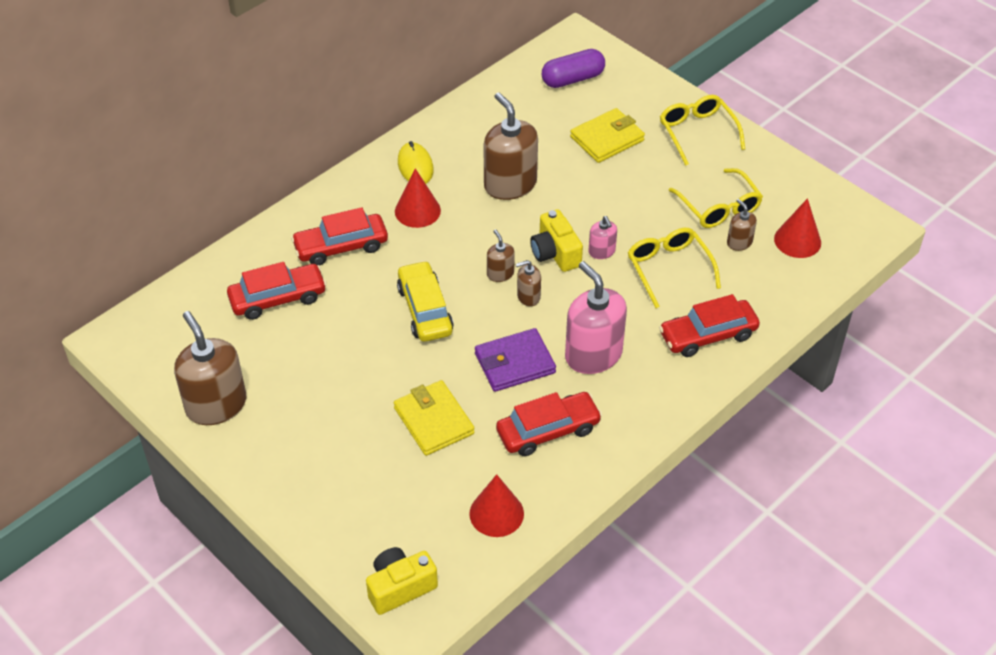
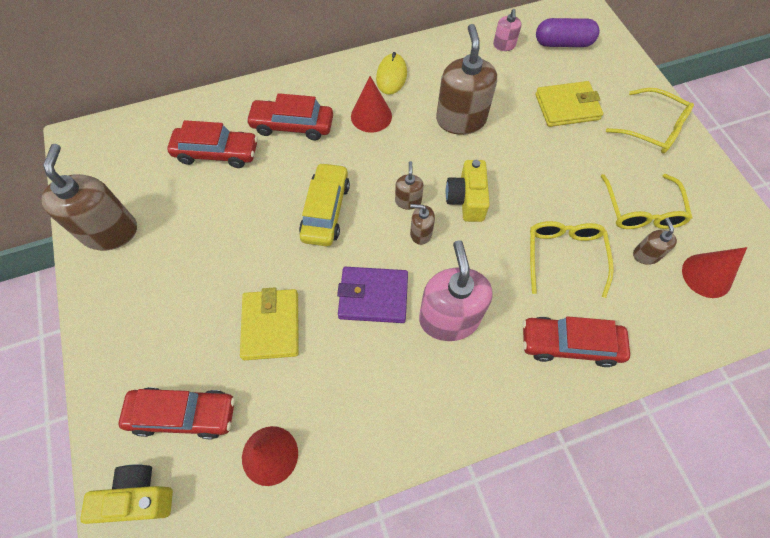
camera: 25 degrees right, 15 degrees up
(548, 431) = (365, 383): red car -> red car (183, 414)
(601, 251) = (509, 214): pink soap dispenser -> pink soap dispenser (504, 45)
(697, 132) = (653, 129): yellow glasses -> yellow glasses turned 120 degrees clockwise

